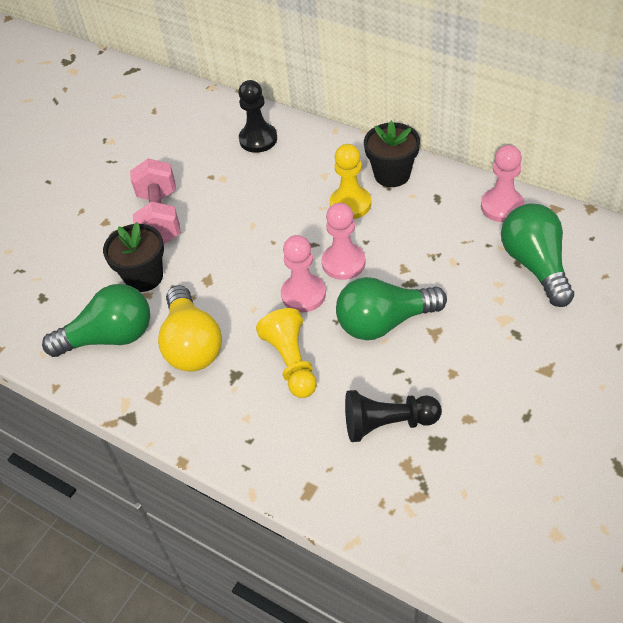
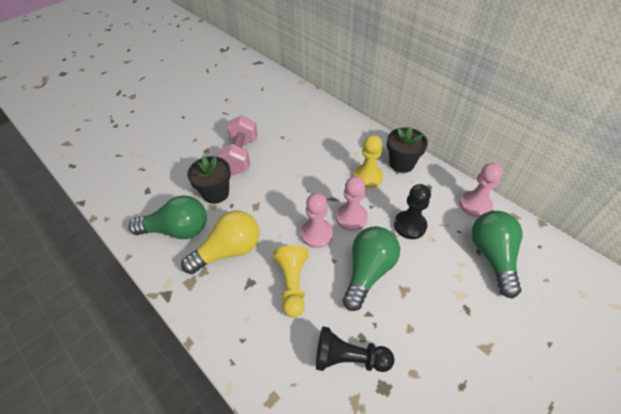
camera: 10 degrees right, 0 degrees up
(192, 344) = (229, 250): yellow light bulb -> yellow light bulb turned 120 degrees counterclockwise
(258, 139) = (320, 120): black pawn -> black pawn (410, 225)
(384, 322) = (368, 271): green light bulb -> green light bulb turned 120 degrees clockwise

